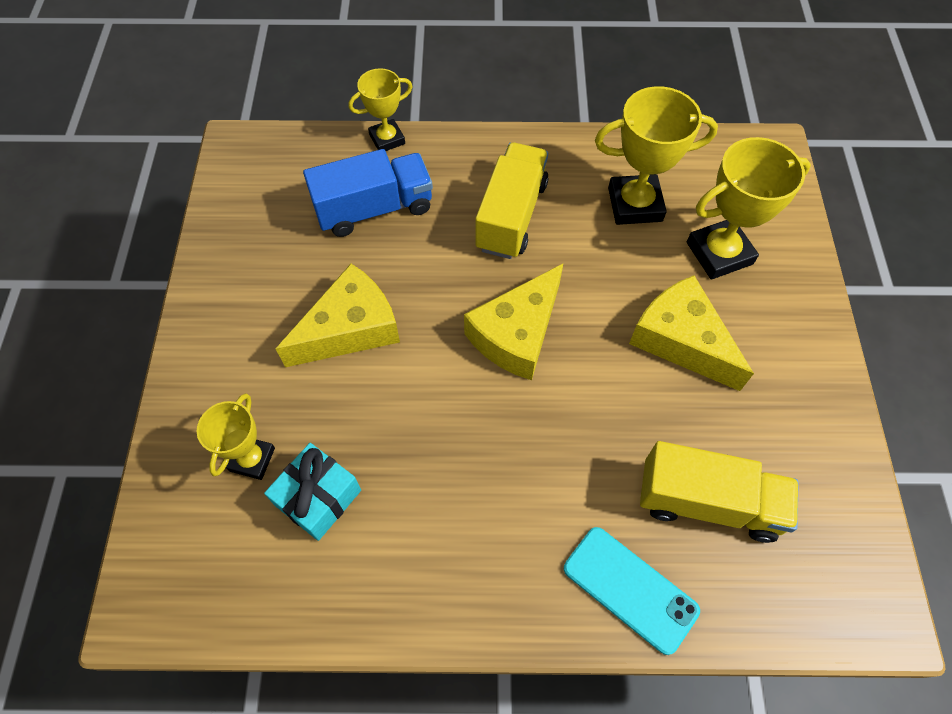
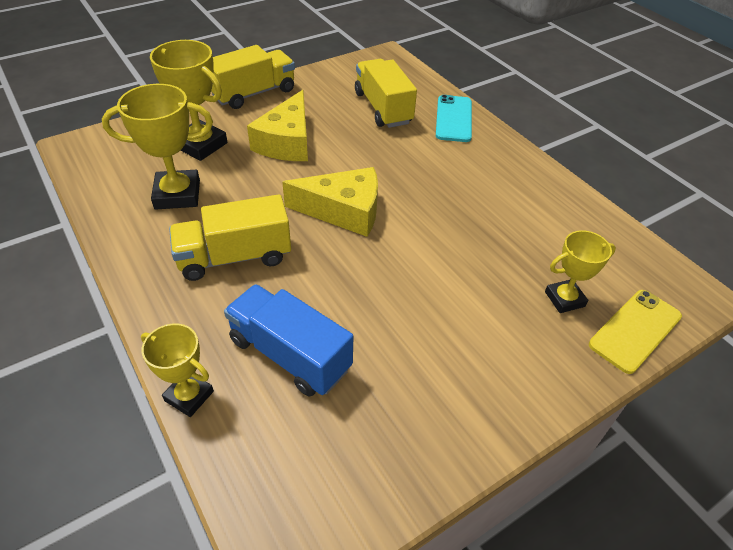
camera: 125 degrees left, 15 degrees down
(169, 494) = (635, 330): none -> yellow phone
(318, 497) = (546, 251): turquoise gift -> none
(350, 329) = (420, 302): yellow cheese -> none
(635, 204) = (177, 194): yellow trophy -> yellow trophy turned 60 degrees counterclockwise
(821, 354) = (254, 93): none -> yellow truck

